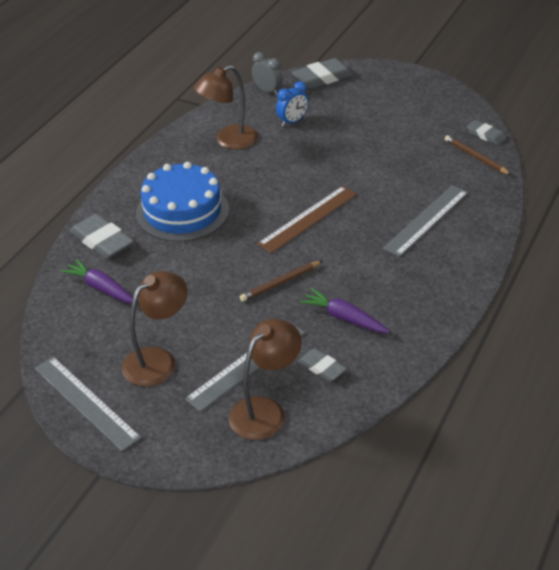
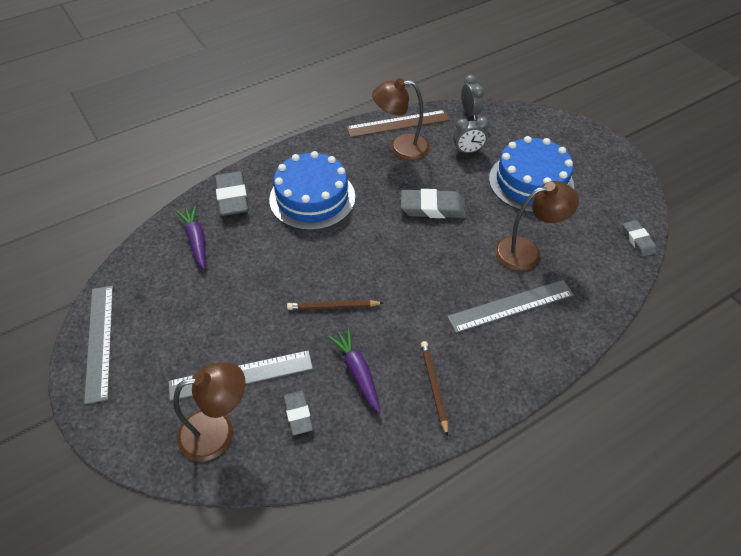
camera: 30 degrees right, 10 degrees up
(158, 360) = (180, 331): brown lamp -> brown lamp (526, 251)
(292, 121) = (468, 151): blue clock -> grey clock
(308, 219) = (406, 253): brown ruler -> brown ruler (398, 124)
(322, 78) = (527, 119): grey eraser -> grey eraser (432, 207)
(367, 125) = (531, 182): none -> blue cake
(476, 157) = (610, 260): brown pencil -> brown pencil (434, 386)

